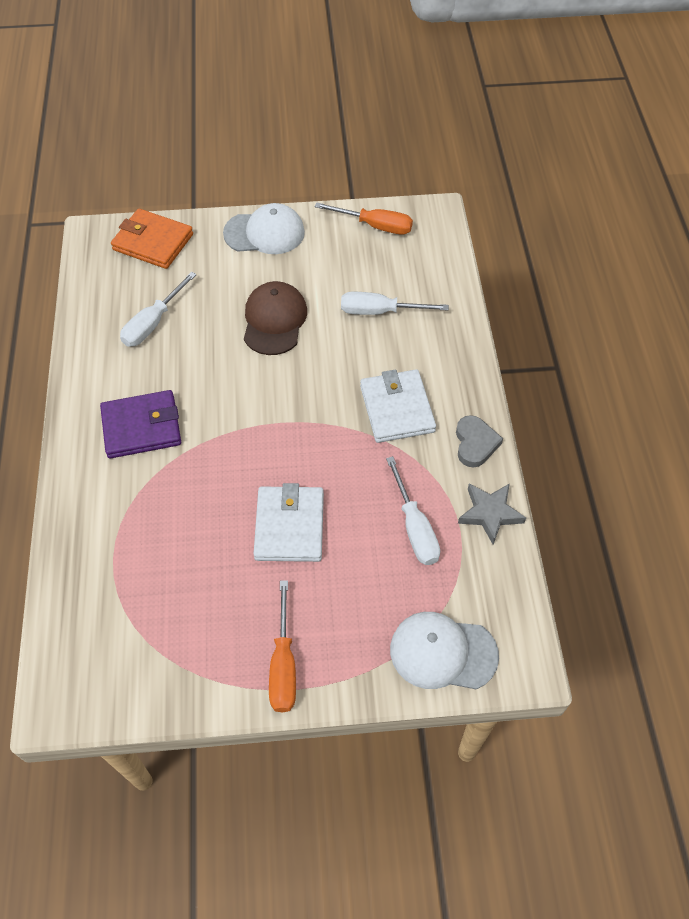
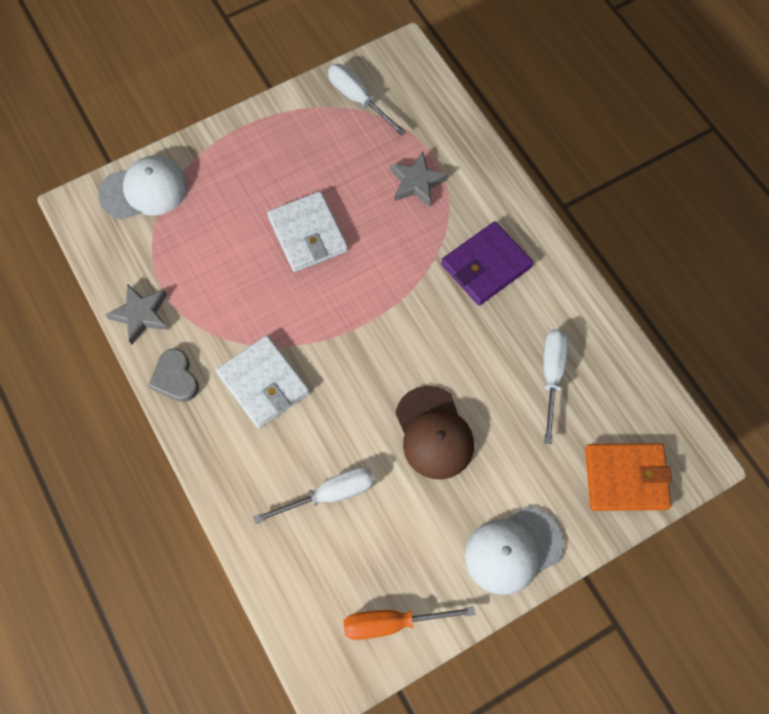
camera: 155 degrees right, 10 degrees up
(150, 534) = (416, 182): none -> grey star
(283, 664) = (260, 136): orange screwdriver -> none
(414, 527) = (202, 276): white screwdriver -> white screwdriver (358, 99)

